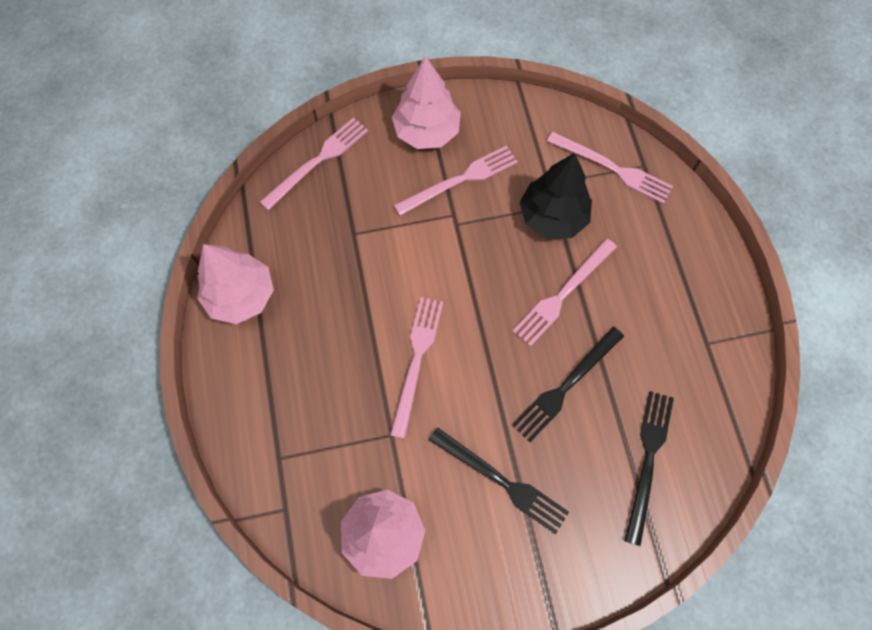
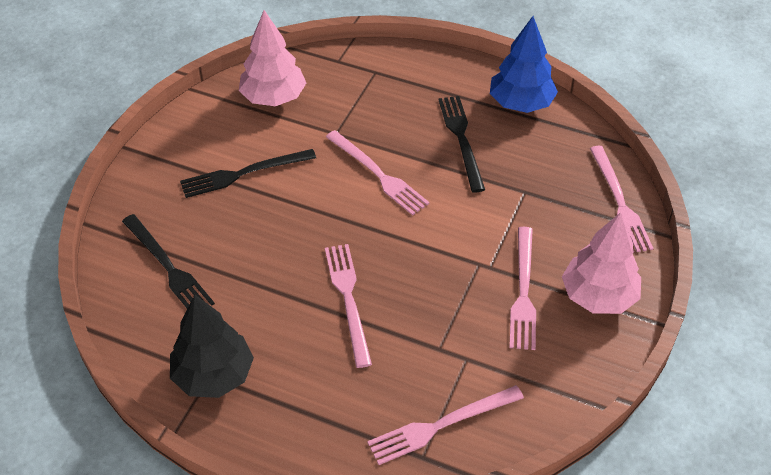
camera: 125 degrees right, 20 degrees down
(241, 296) = (521, 103): pink tree -> blue tree
(552, 217) = (428, 339): black tree -> black tree (214, 375)
(566, 386) = (271, 252): black fork -> black fork (461, 139)

